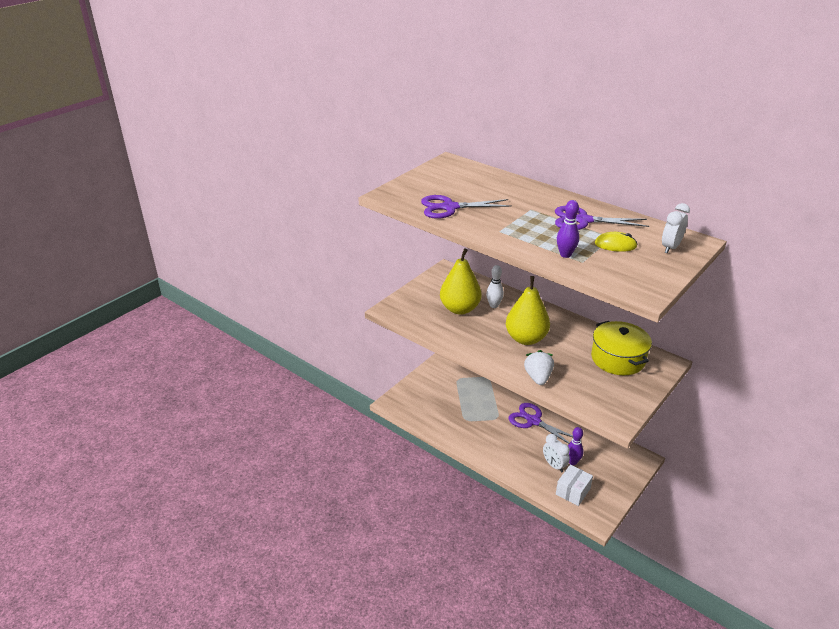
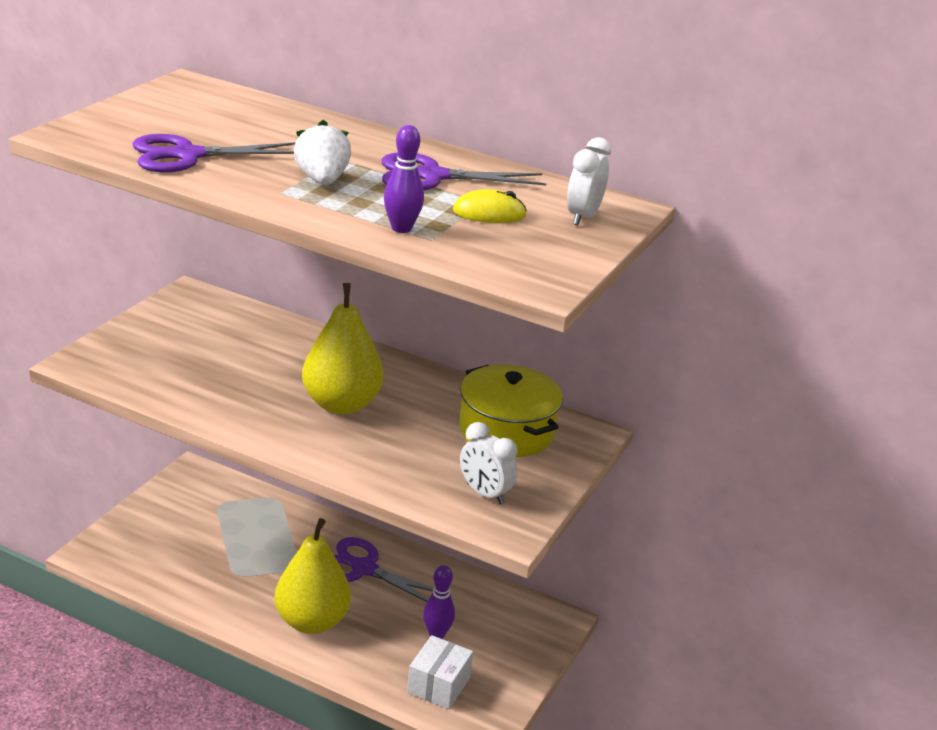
camera: 15 degrees left, 5 degrees down
(460, 309) = (216, 358): yellow pear -> yellow pear (312, 621)
(494, 305) = (281, 351): white bowling pin -> none
(538, 377) = (364, 468): white strawberry -> white strawberry (322, 180)
(554, 465) = (403, 643): white clock -> white clock (484, 494)

